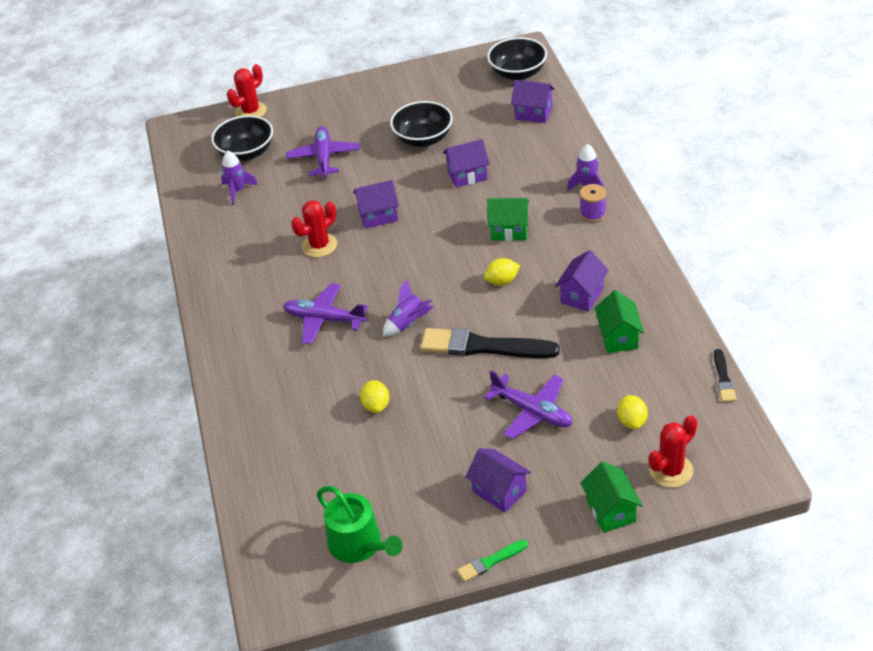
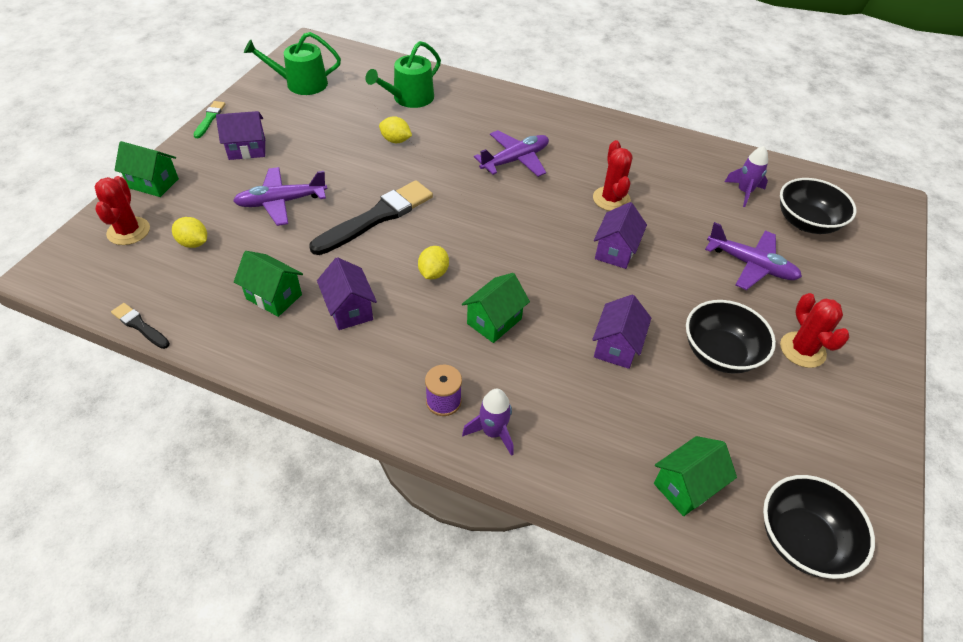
camera: 120 degrees right, 5 degrees up
(251, 111) = (888, 257): red cactus -> red cactus (802, 350)
(300, 444) = (409, 98): none -> green watering can
(408, 323) = (455, 195): purple rocket -> none
(533, 113) = (686, 486): purple house -> green house

